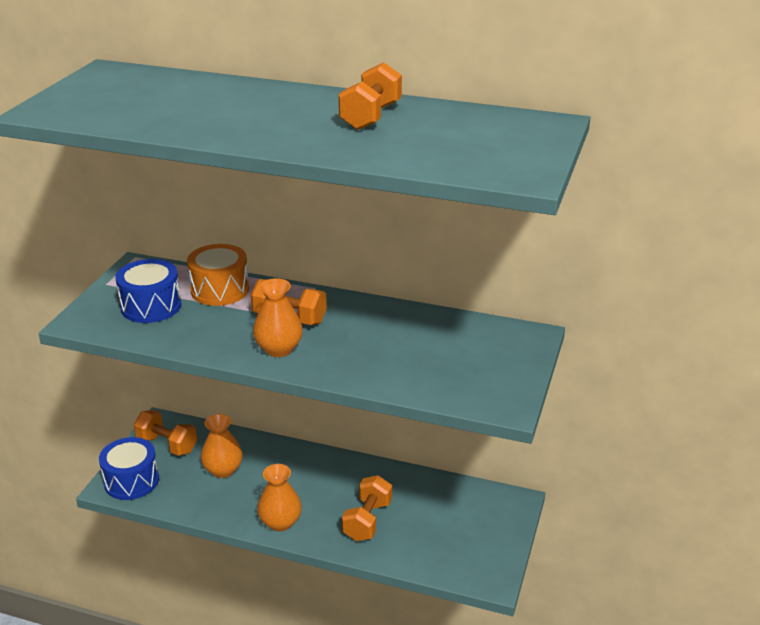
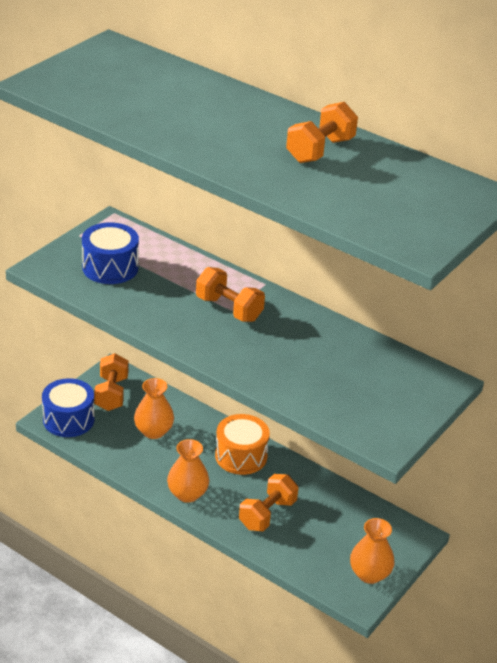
camera: 15 degrees right, 5 degrees up
(167, 445) = (111, 394): orange dumbbell -> orange dumbbell turned 45 degrees clockwise
(220, 290) = (177, 265): orange drum -> orange drum (241, 456)
(279, 349) = (206, 337): orange vase -> orange vase (369, 574)

